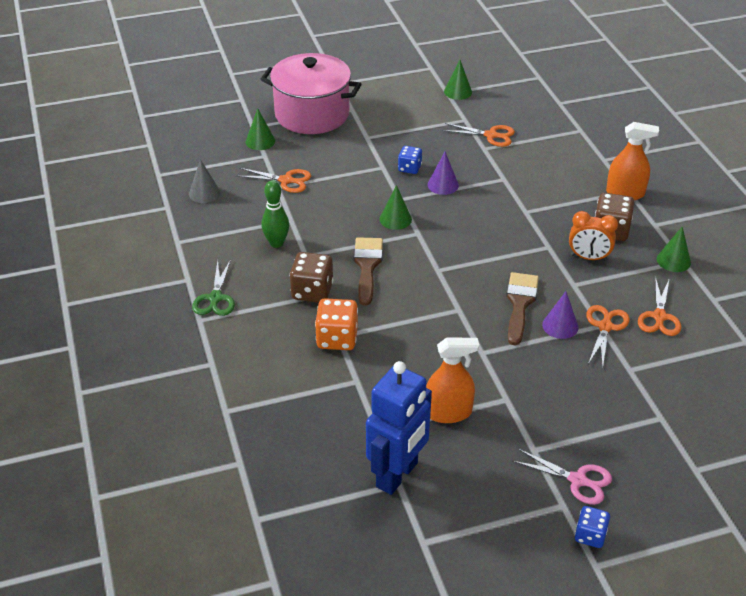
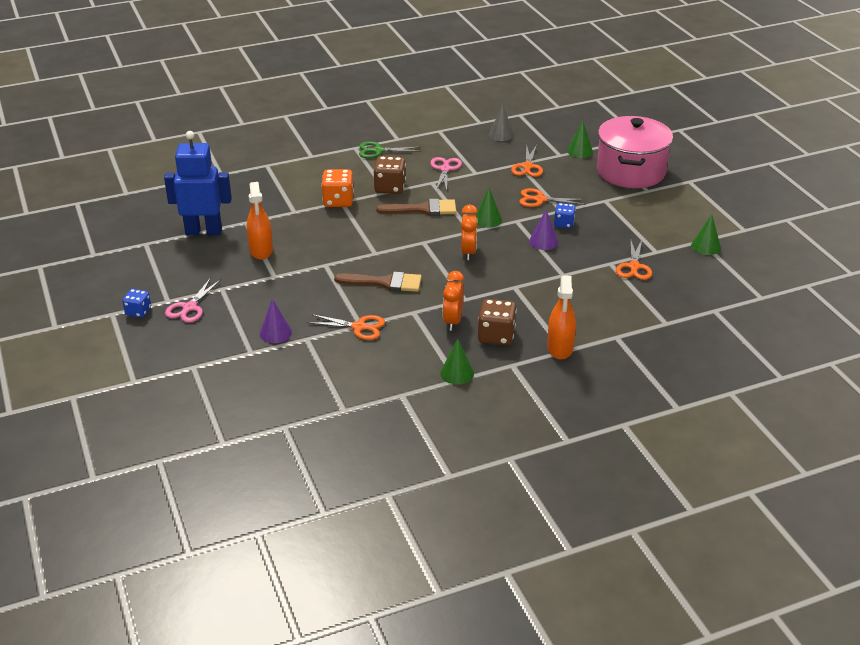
camera: 85 degrees right, 5 degrees down
(276, 243) = (445, 169): green bowling pin -> pink scissors
(397, 475) = (203, 231): blue robot -> blue robot turned 150 degrees clockwise
(460, 238) = (468, 252): none -> orange clock
(560, 326) = (359, 303): purple cone -> purple cone (275, 333)
(659, 317) = (374, 359): orange scissors -> orange scissors (540, 199)

